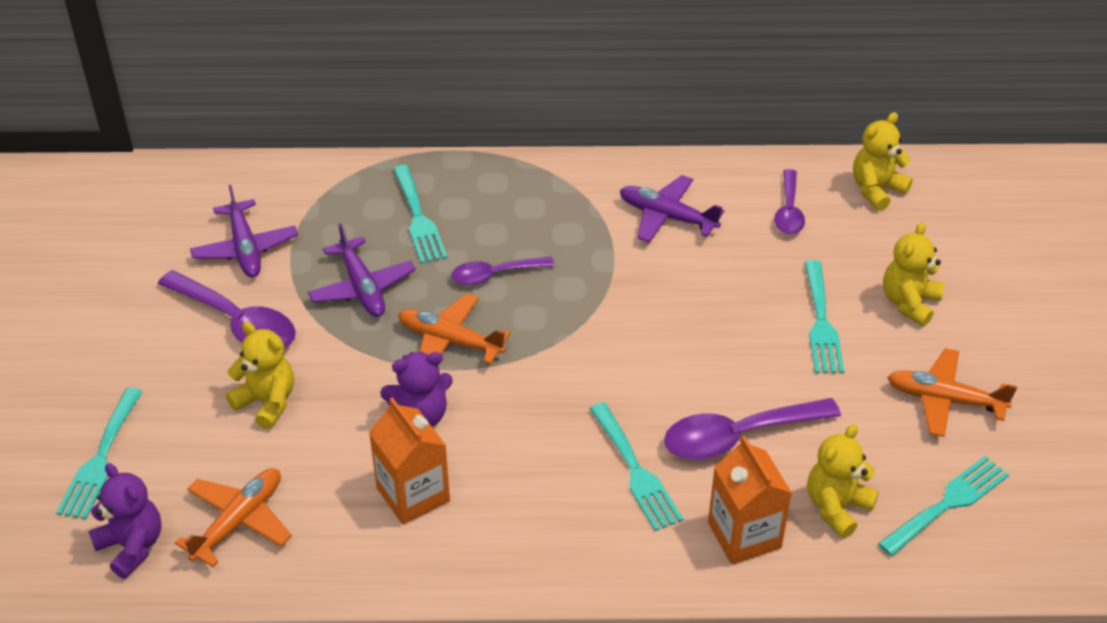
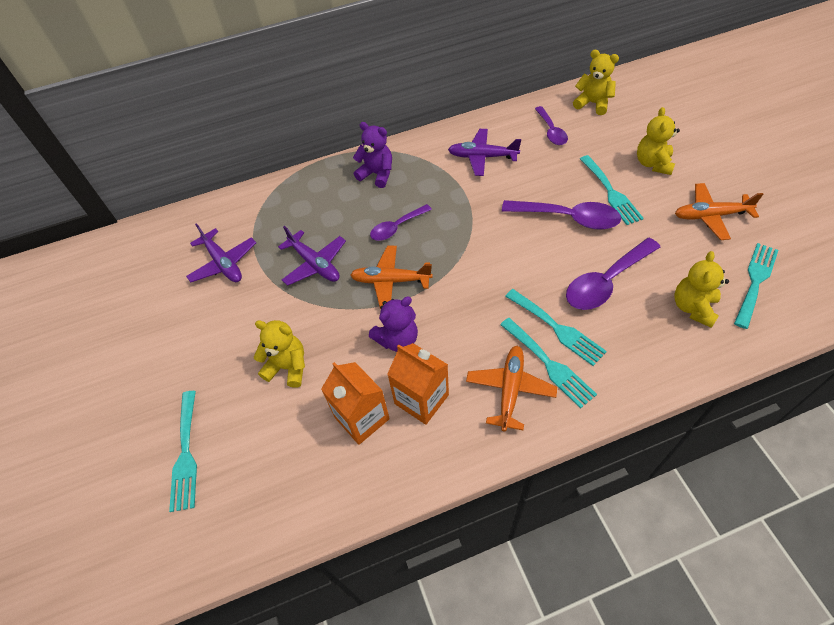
camera: 15 degrees left, 10 degrees up
(132, 546) = (238, 516): purple teddy bear -> purple teddy bear (377, 174)
(237, 322) = (241, 316): purple spoon -> purple spoon (568, 218)
(239, 521) = (309, 466): orange plane -> orange plane (510, 389)
(418, 219) = (329, 207): turquoise fork -> turquoise fork (549, 364)
(744, 535) = (649, 348): orange carton -> orange carton (362, 418)
(876, 189) = (593, 103): yellow teddy bear -> yellow teddy bear turned 90 degrees clockwise

